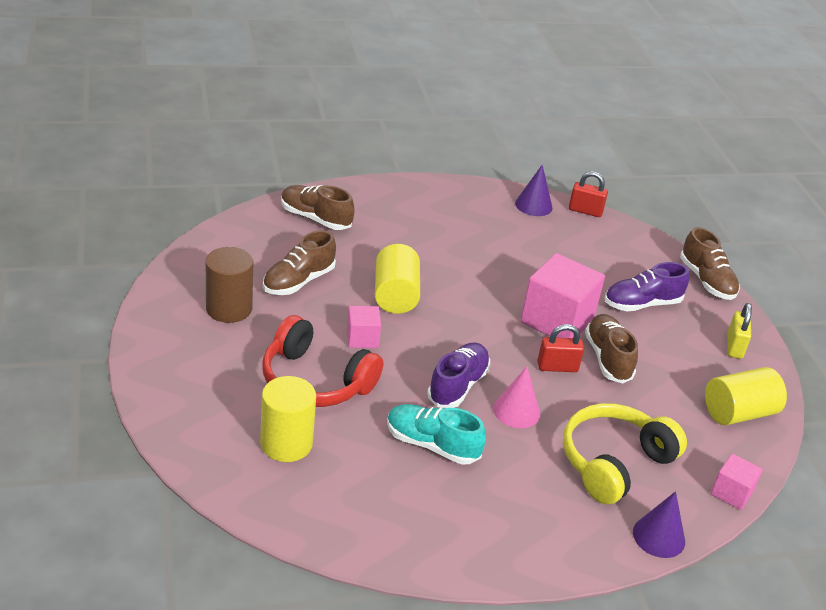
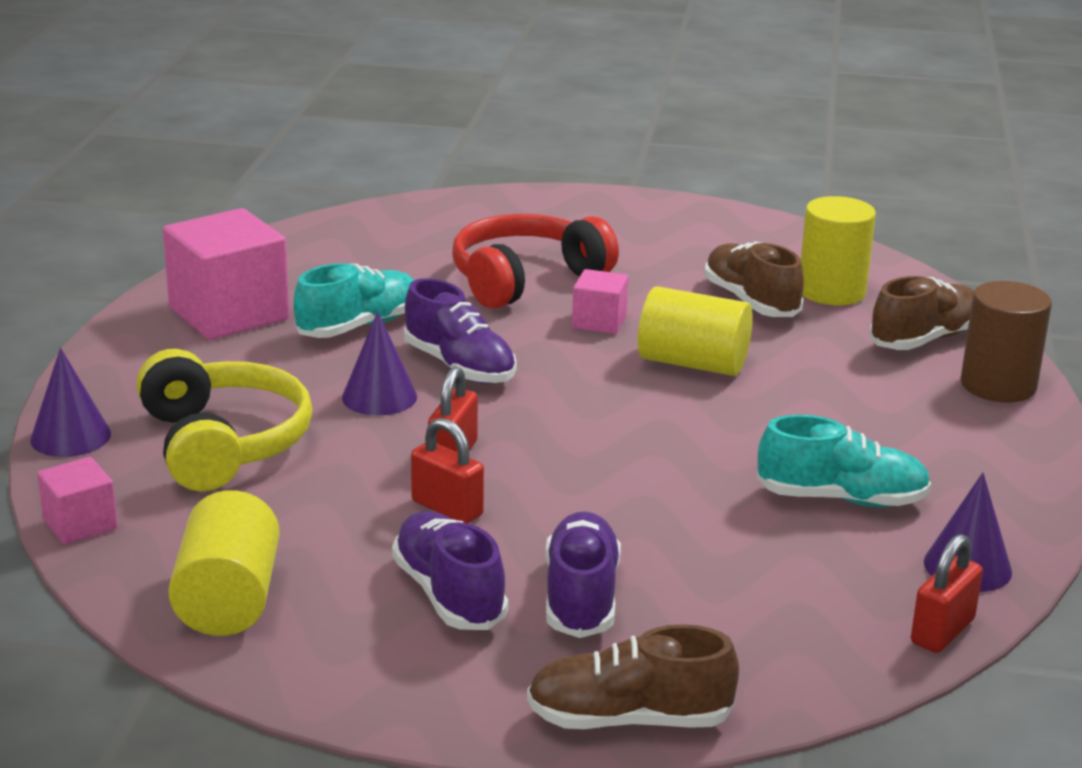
camera: 115 degrees right, 10 degrees down
(229, 308) = (701, 252): brown cylinder -> brown cylinder (998, 385)
(286, 443) = (424, 248): yellow cylinder -> yellow cylinder (831, 291)
(504, 238) = (841, 499): none -> turquoise shoe
(516, 411) = (379, 397): pink cone -> purple cone
(557, 320) = (571, 487): pink cube -> pink cube (229, 314)
(607, 358) = (447, 508): brown shoe -> red padlock
(673, 343) = (449, 594): none -> purple shoe
(734, 347) = (398, 669): yellow padlock -> none

